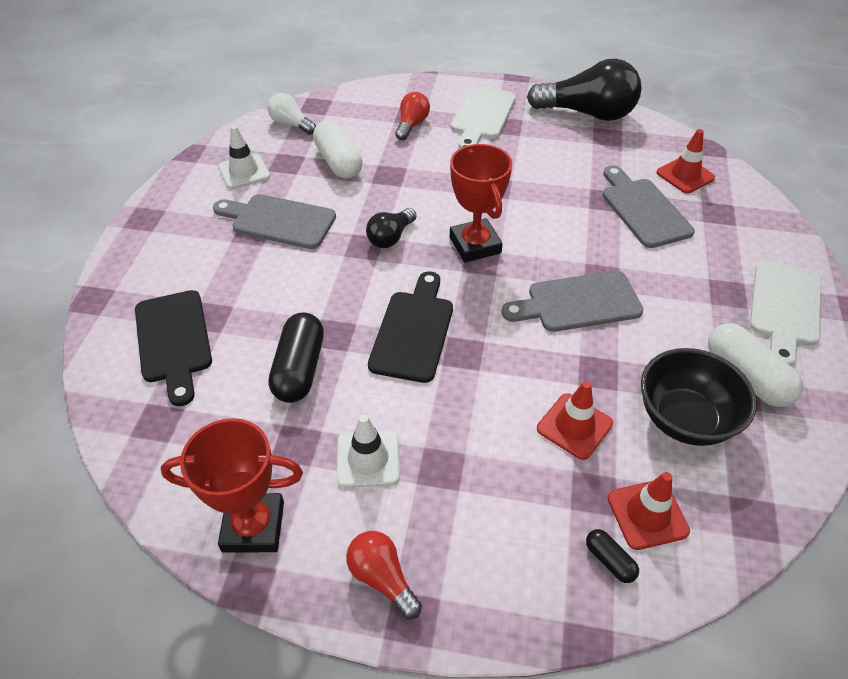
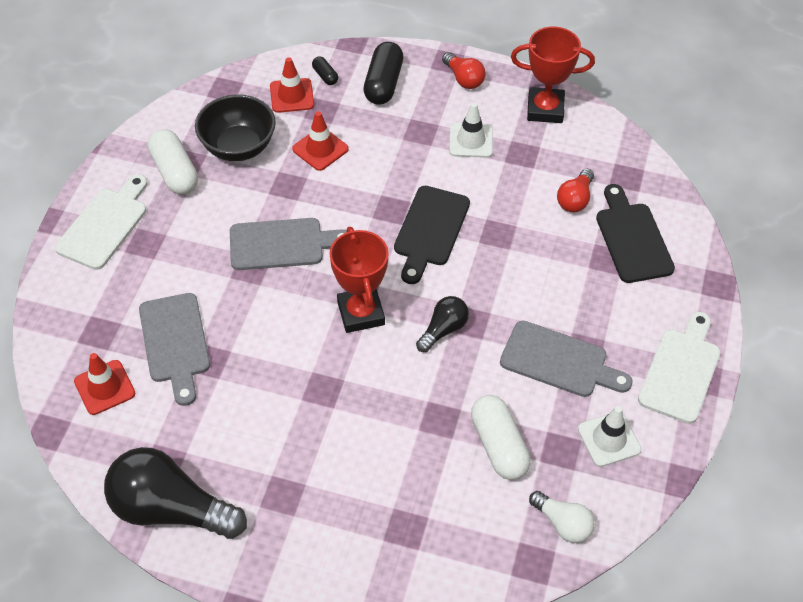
camera: 175 degrees left, 5 degrees up
(299, 369) = (524, 206): black capsule -> black capsule (383, 83)
(411, 125) = (405, 507): red light bulb -> red light bulb (575, 199)
(482, 116) = (310, 517): white cutting board -> white cutting board (681, 371)

